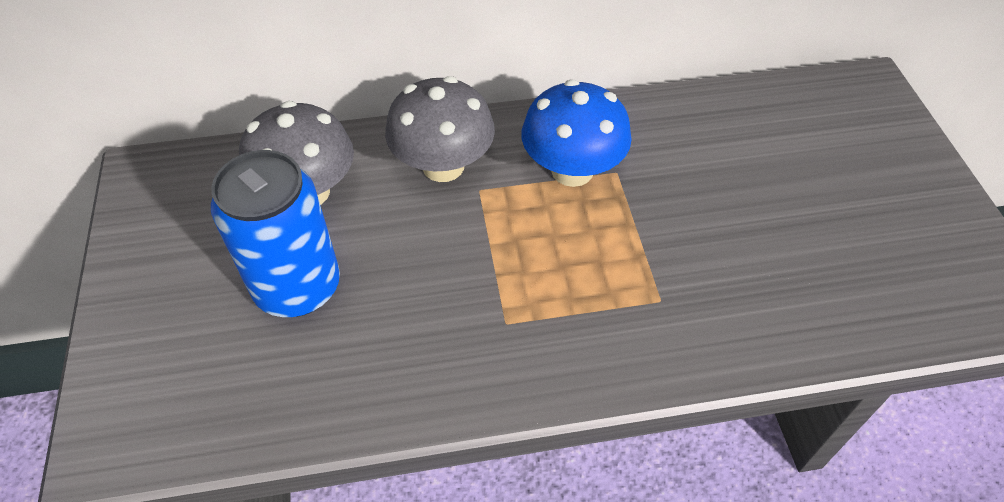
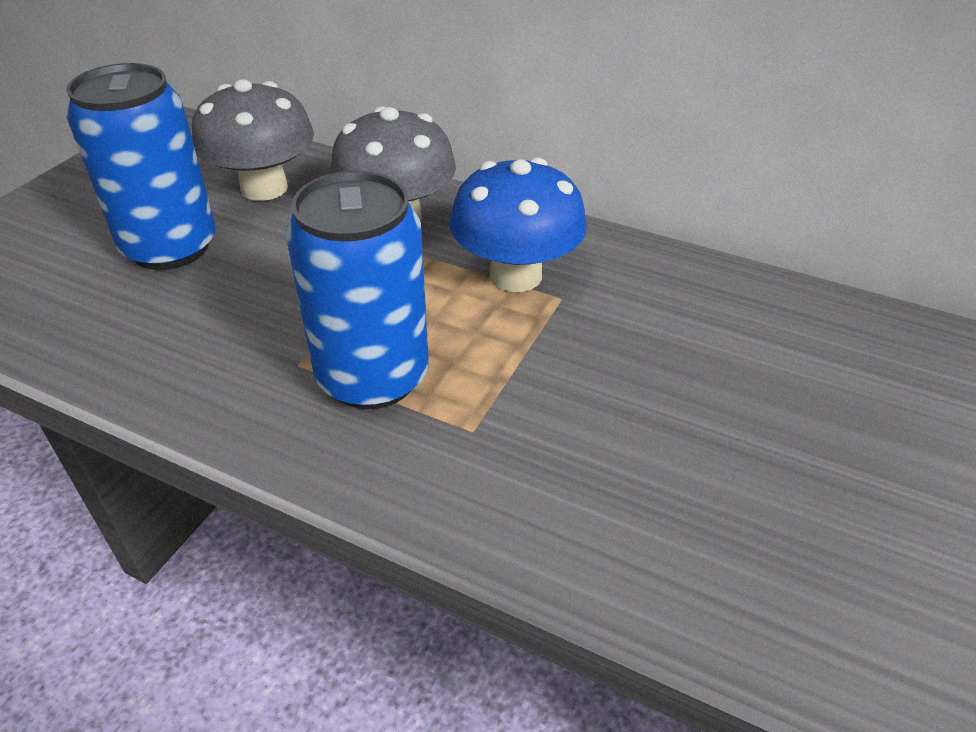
camera: 35 degrees right, 10 degrees down
(564, 301) = (372, 376): none -> blue can

